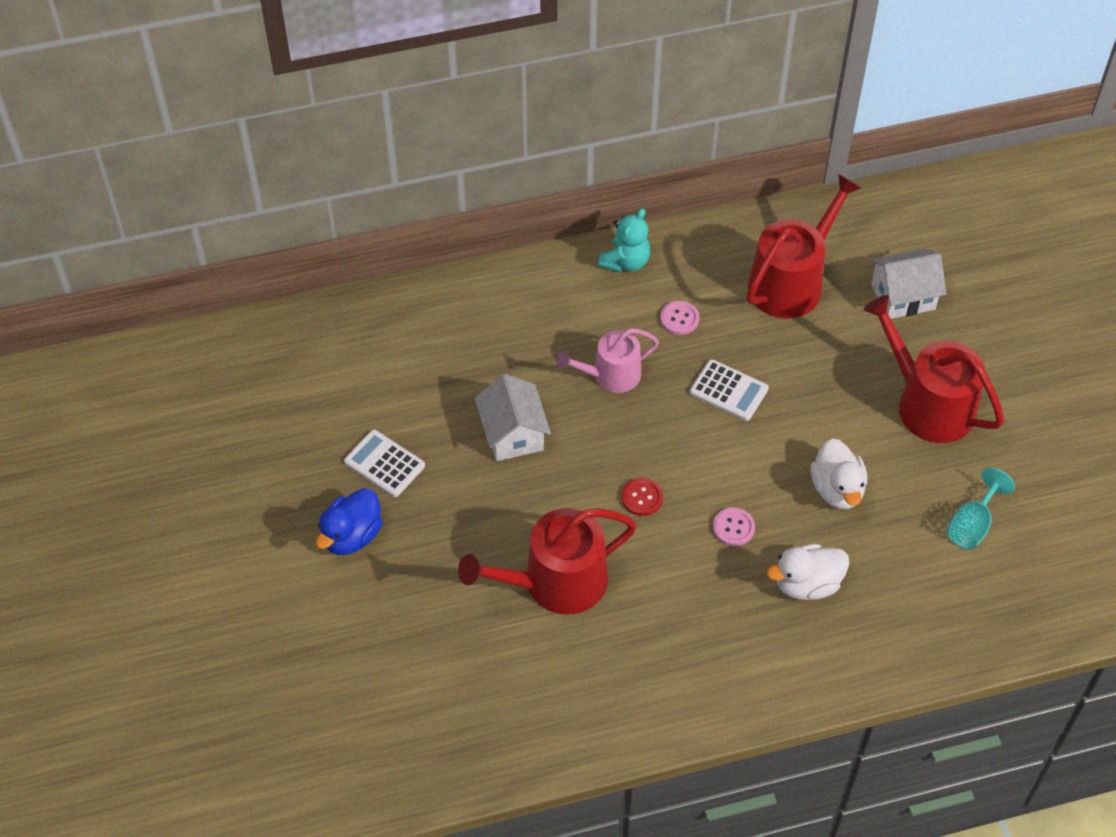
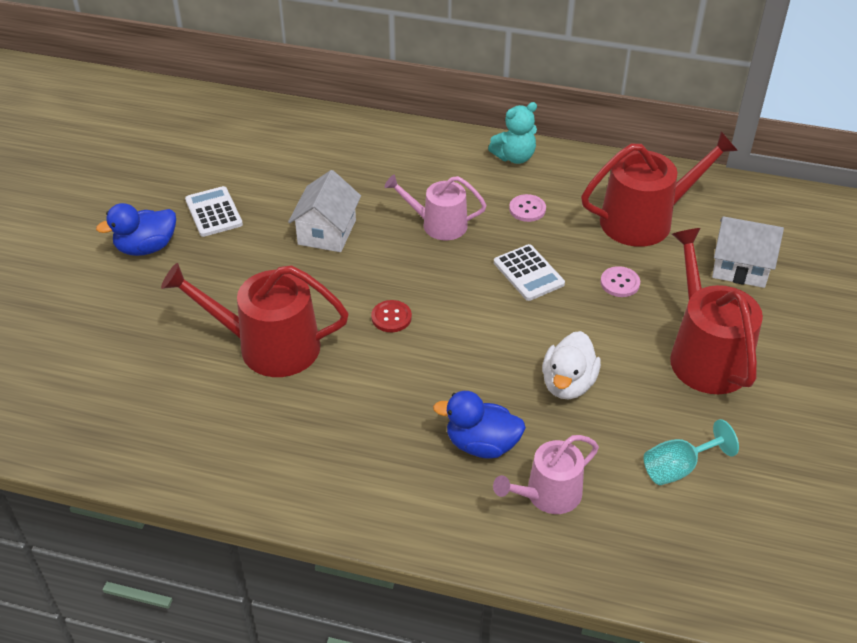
camera: 30 degrees right, 10 degrees down
(733, 527) = (451, 372): pink button -> pink button (620, 283)
(807, 584) = (481, 444): white duck -> blue duck
(889, 602) = (548, 495): none -> pink watering can

